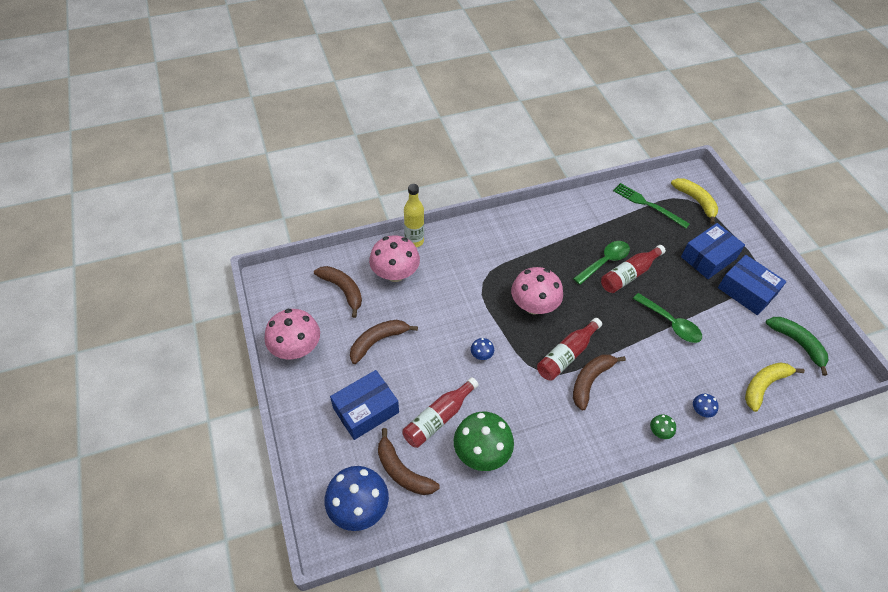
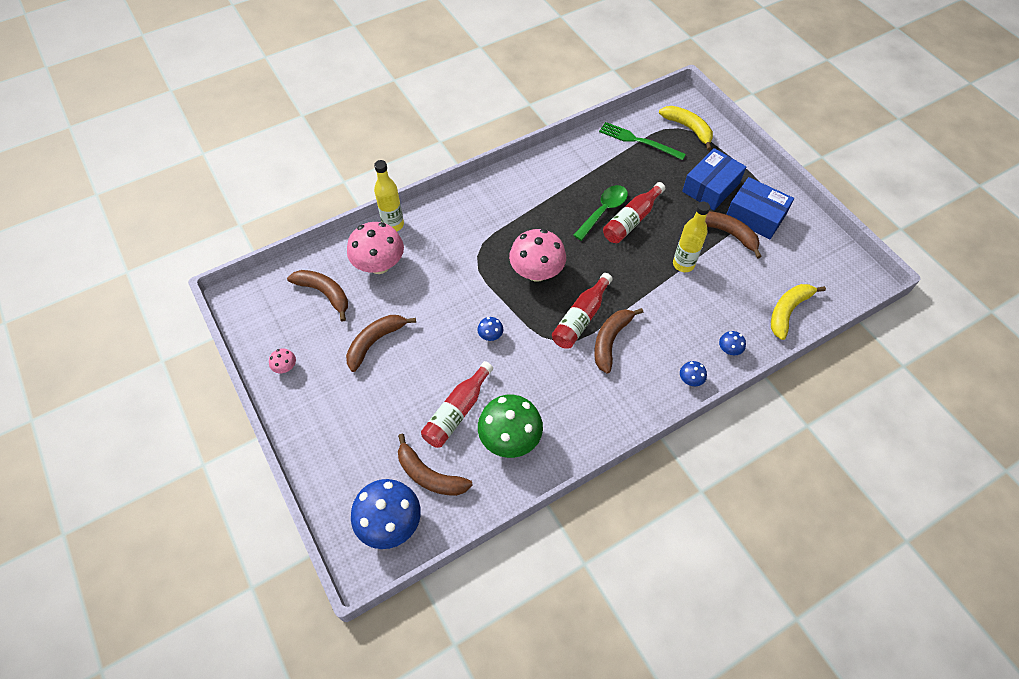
camera: 10 degrees left, 5 degrees up
(296, 348) = (285, 367): pink mushroom -> pink mushroom, size x0.44
(366, 410) = (377, 419): blue box -> none
(659, 432) = (690, 380): green mushroom -> blue mushroom
(671, 323) = (683, 264): green spoon -> yellow bottle
(718, 303) = (728, 233): none -> brown banana
(797, 343) = (814, 261): green banana -> none

